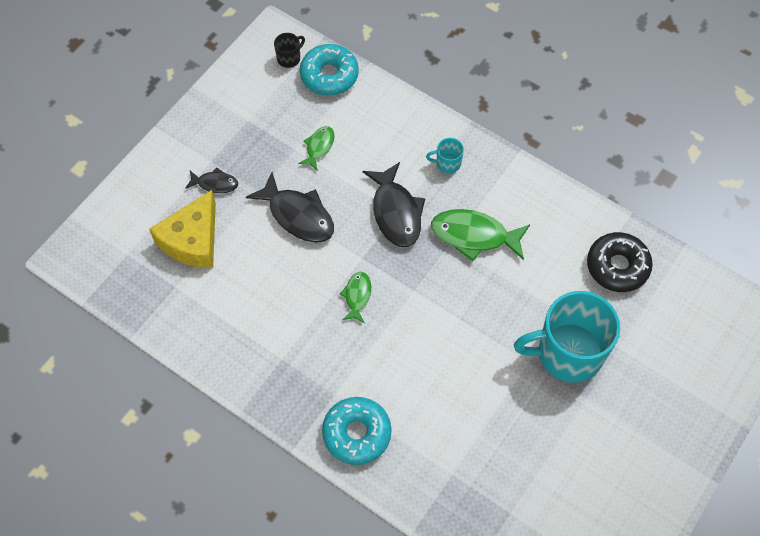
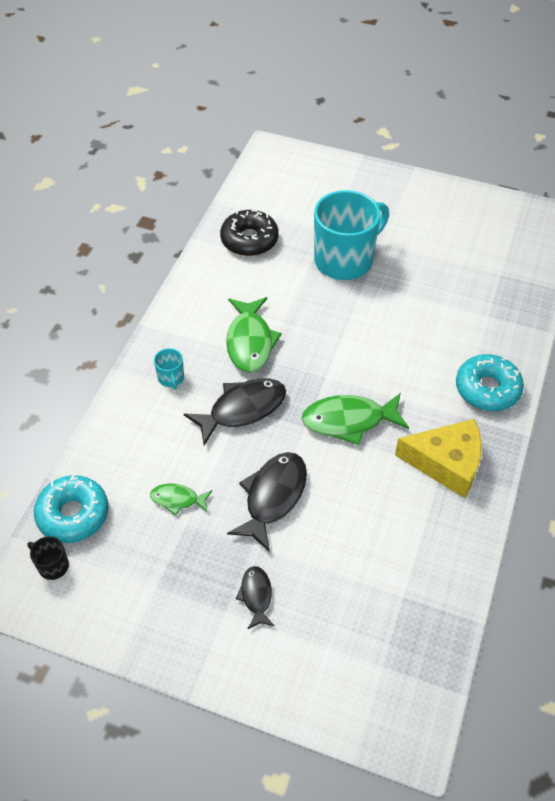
camera: 105 degrees left, 10 degrees down
(192, 240) = (339, 597): yellow cheese -> yellow cheese (446, 463)
(357, 296) = (349, 421): green fish -> green fish, size x1.82
(567, 353) = (345, 260): turquoise mug -> turquoise mug turned 105 degrees counterclockwise

